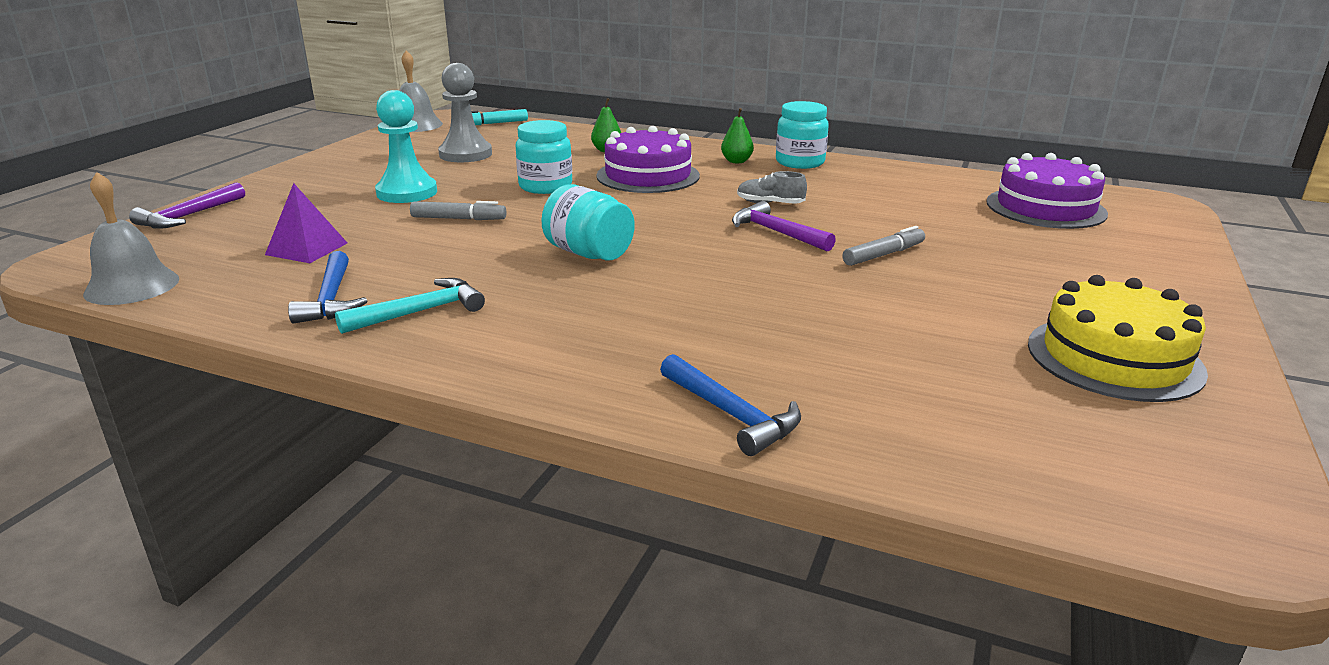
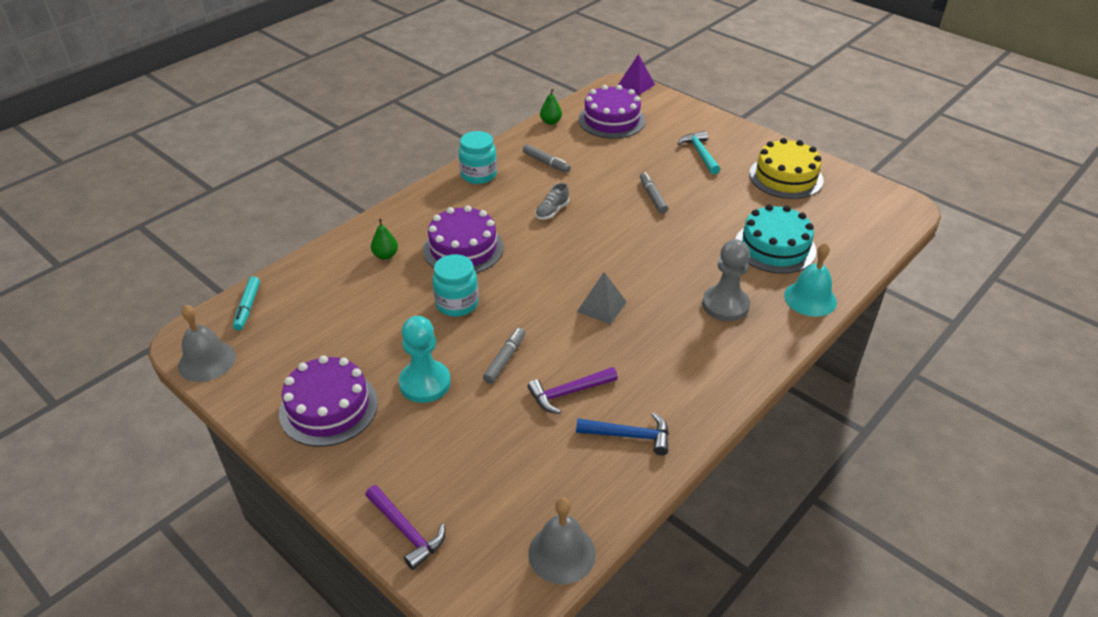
camera: 70 degrees left, 15 degrees up
(307, 249) = (528, 448): purple pyramid -> purple pyramid (636, 85)
(362, 166) = (328, 407): none -> purple cake
(420, 312) = (664, 393): turquoise hammer -> turquoise hammer (700, 153)
(465, 154) = (338, 337): grey pawn -> grey pawn (725, 305)
(588, 253) = (601, 306): turquoise jar -> grey pyramid
(732, 415) = (810, 298): blue hammer -> turquoise bell
(736, 161) = (457, 200): green pear -> green pear (550, 122)
(776, 232) = (602, 223): purple hammer -> purple hammer (568, 393)
(861, 365) = (775, 247): none -> turquoise cake
(875, 187) = (546, 163): none -> grey marker

